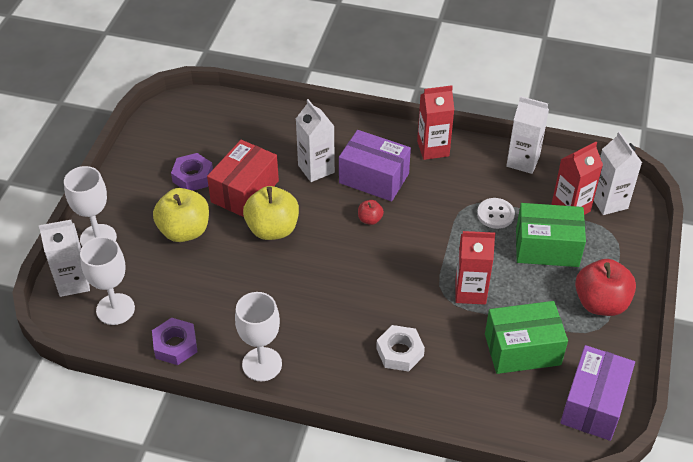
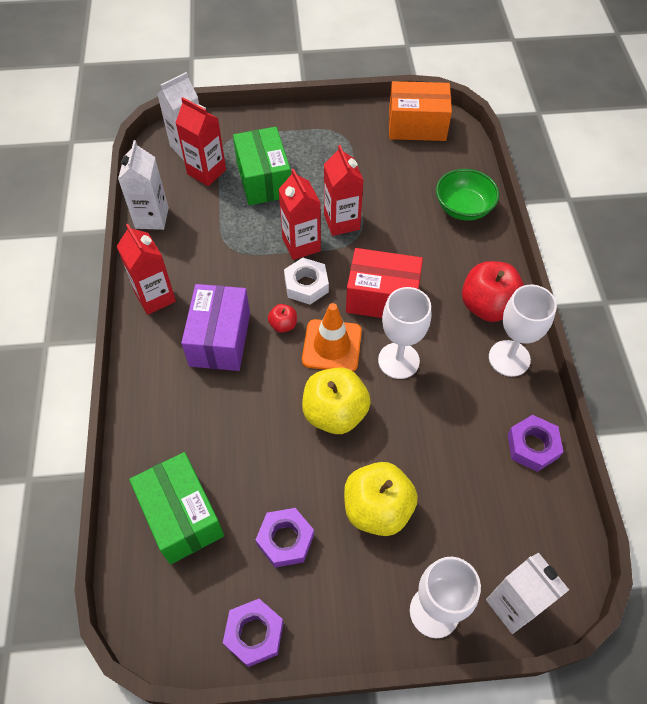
camera: 110 degrees left, 10 degrees up
(115, 309) = (523, 533): white goblet -> white goblet (398, 360)
(144, 148) = (254, 634): none -> purple nut
(245, 191) = (288, 466): red box -> red box (382, 297)
(316, 169) = (224, 401): white carton -> none
(334, 245) = (332, 346): none -> orange traffic cone
(400, 352) = (435, 255): white nut -> white nut (306, 285)
(453, 254) = (301, 245): none -> red carton
(453, 400) = (463, 208): none -> green bowl
(495, 214) = (235, 224): white button -> none
(522, 349) = (387, 175): green box -> green box (181, 516)
(593, 404) = (417, 125): purple box -> orange box
(600, 303) = (313, 136): red apple -> red apple (488, 306)

